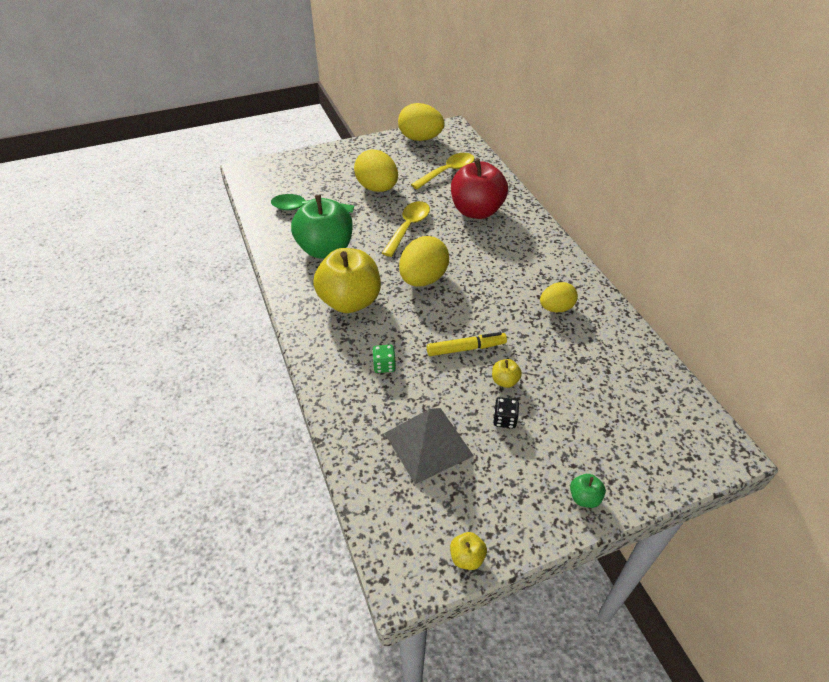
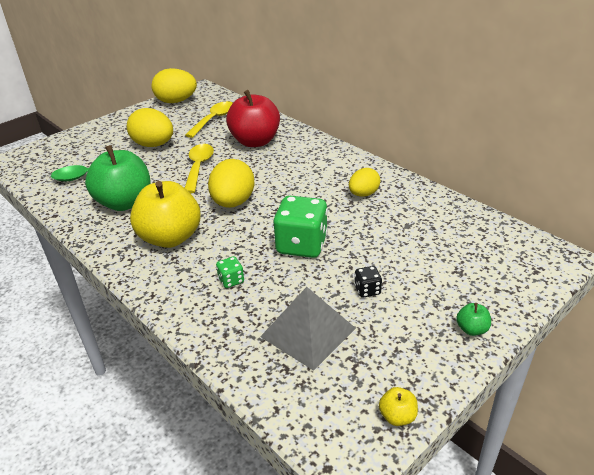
camera: 20 degrees left, 10 degrees down
(466, 348) = (301, 245): yellow marker -> green dice
(504, 381) = (350, 260): yellow apple -> none

